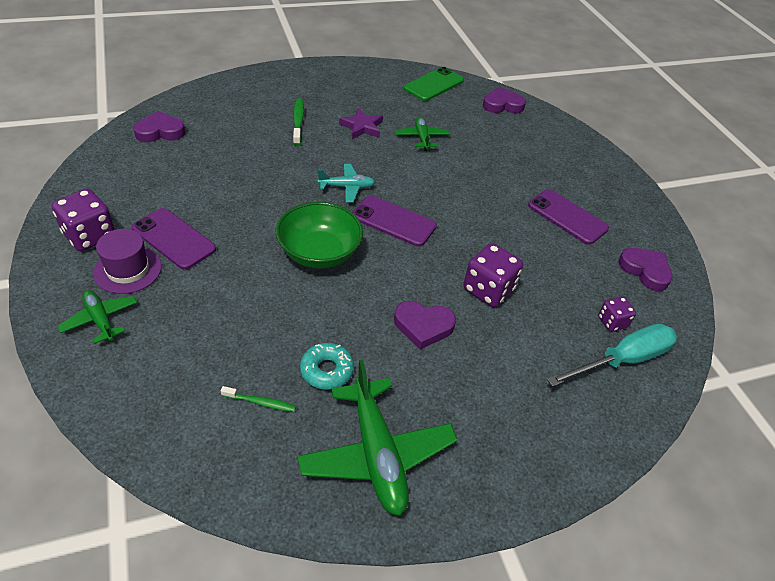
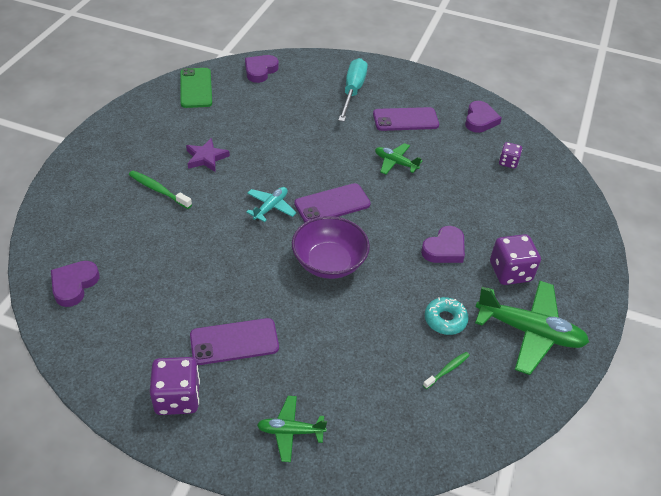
camera: 50 degrees left, 0 degrees up
(128, 270) = (245, 389): purple hat -> none
(319, 253) = (329, 262): green bowl -> purple bowl
(422, 137) = (254, 134): green plane -> green plane (395, 163)
(488, 290) = (438, 198): purple dice -> purple dice (510, 272)
(622, 360) = (538, 178): turquoise screwdriver -> turquoise screwdriver (352, 91)
(645, 271) = (480, 120): purple heart -> purple heart turned 105 degrees clockwise

